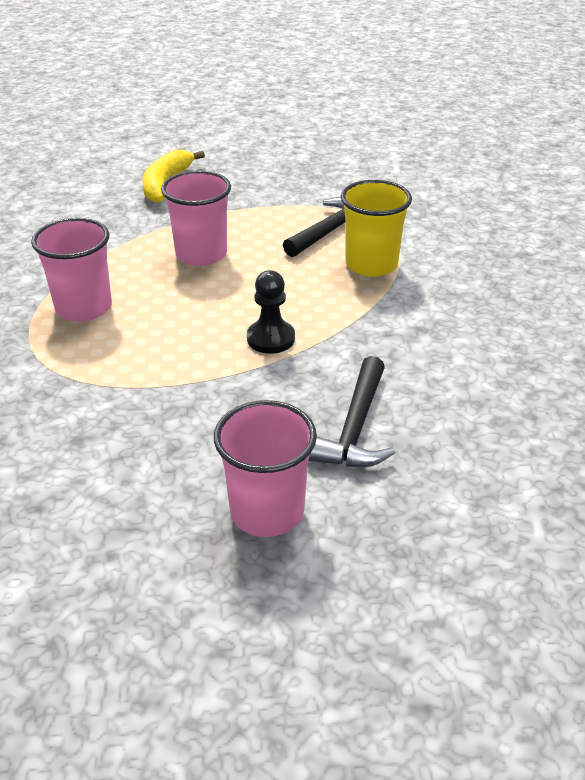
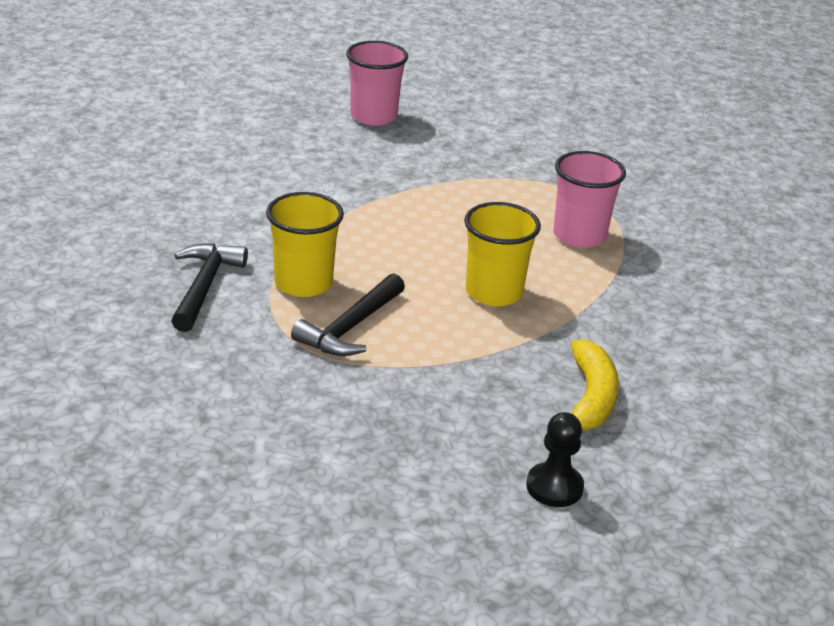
camera: 170 degrees right, 5 degrees down
(201, 254) = (494, 292): pink cup -> yellow cup
(270, 338) = (396, 211): black pawn -> black pawn (554, 487)
(355, 428) = (318, 154): black hammer -> black hammer (204, 286)

